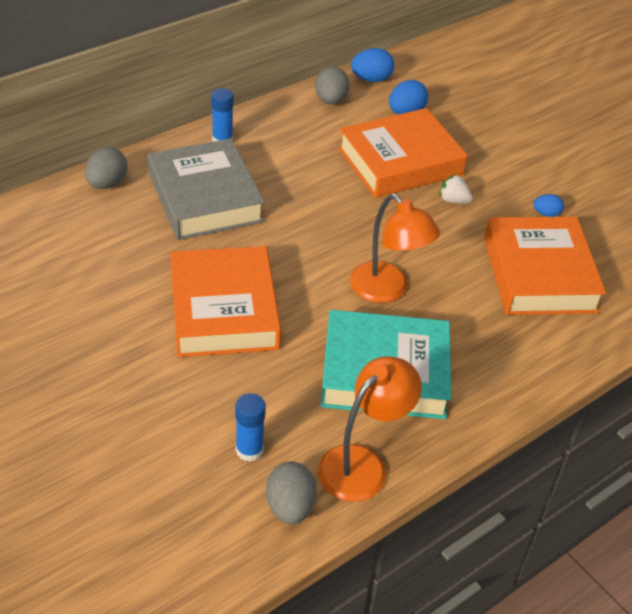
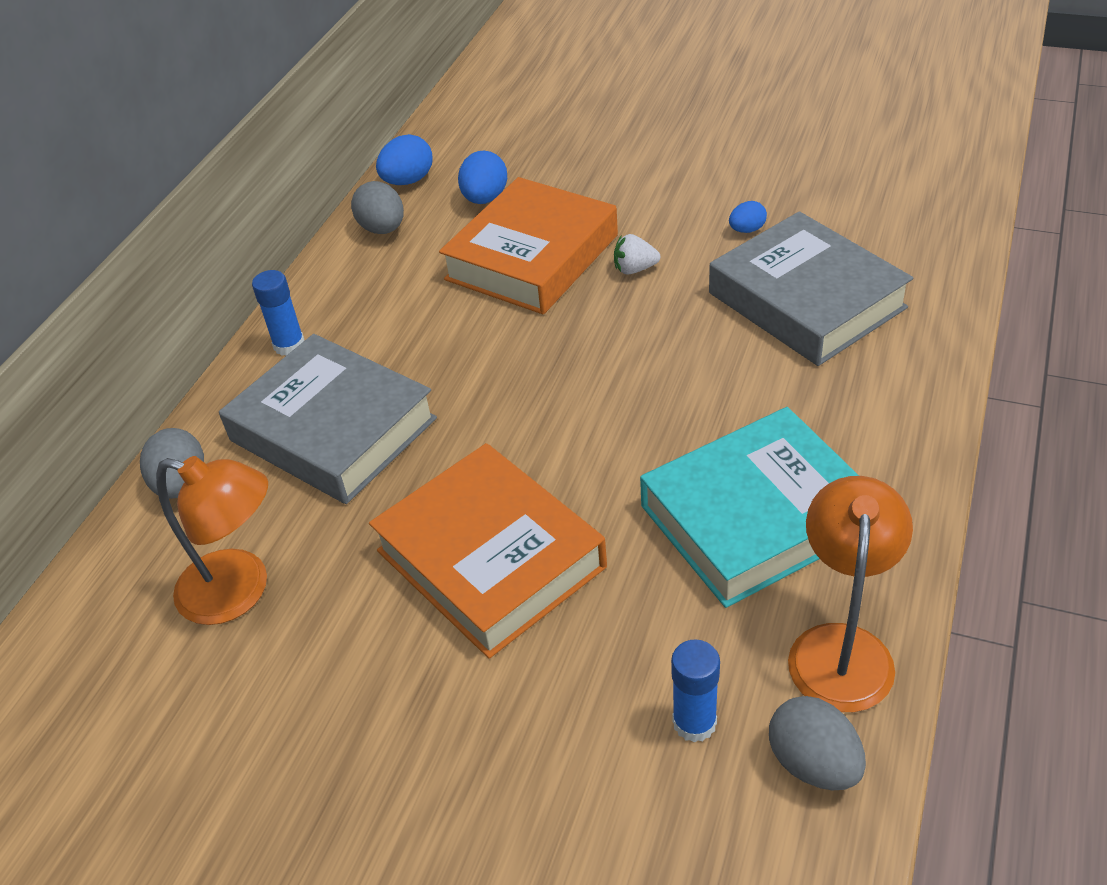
camera: 25 degrees left, 0 degrees up
(387, 290) = (663, 415): orange lamp -> orange lamp (240, 591)
(539, 274) = (806, 300): orange book -> grey book

